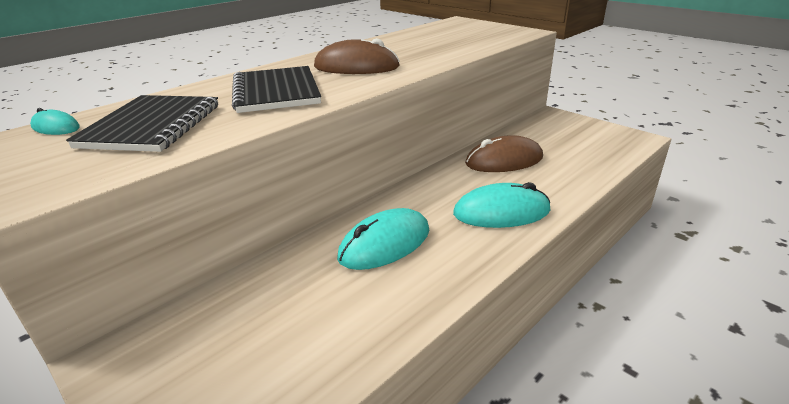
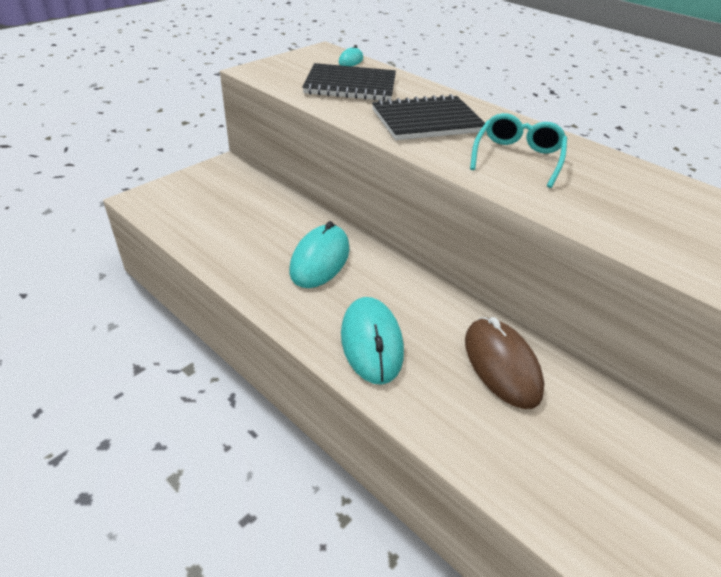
camera: 85 degrees right, 10 degrees up
(356, 67) = (517, 157): brown mouse -> turquoise glasses
(385, 244) = (320, 260): turquoise mouse -> turquoise mouse turned 60 degrees clockwise

